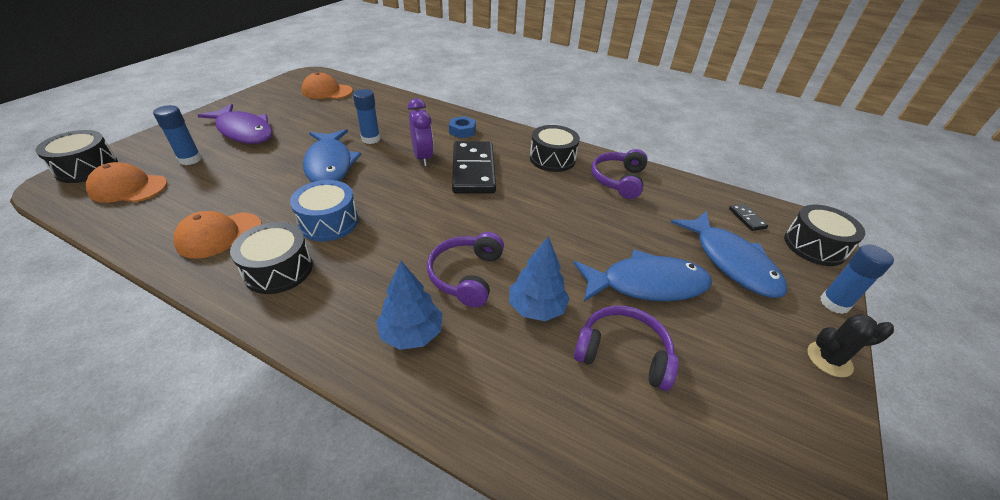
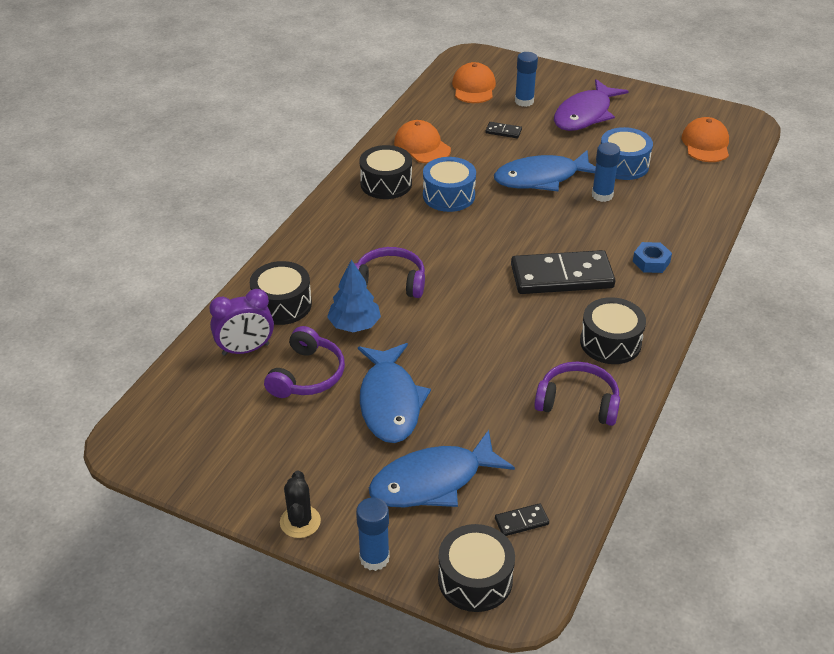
camera: 90 degrees right, 0 degrees up
(87, 168) = (495, 60): black drum -> black drum (282, 304)
(235, 177) = (503, 131): none -> black domino
(333, 125) = (623, 165): none -> blue drum
(411, 333) = (325, 258): blue tree -> none
(423, 157) = (576, 237): purple clock -> purple clock (245, 350)

